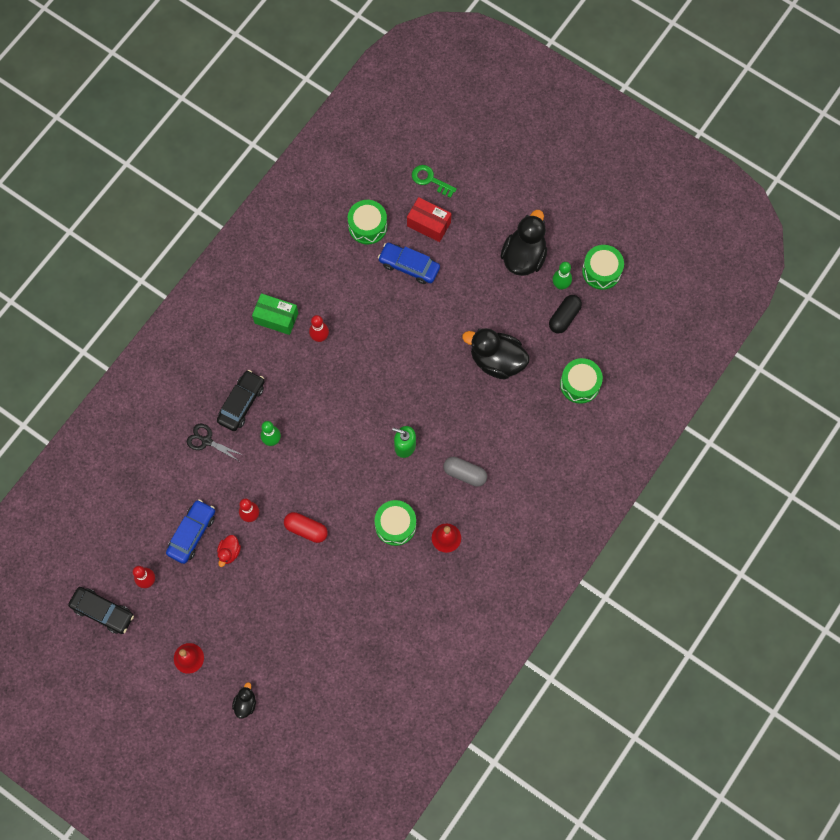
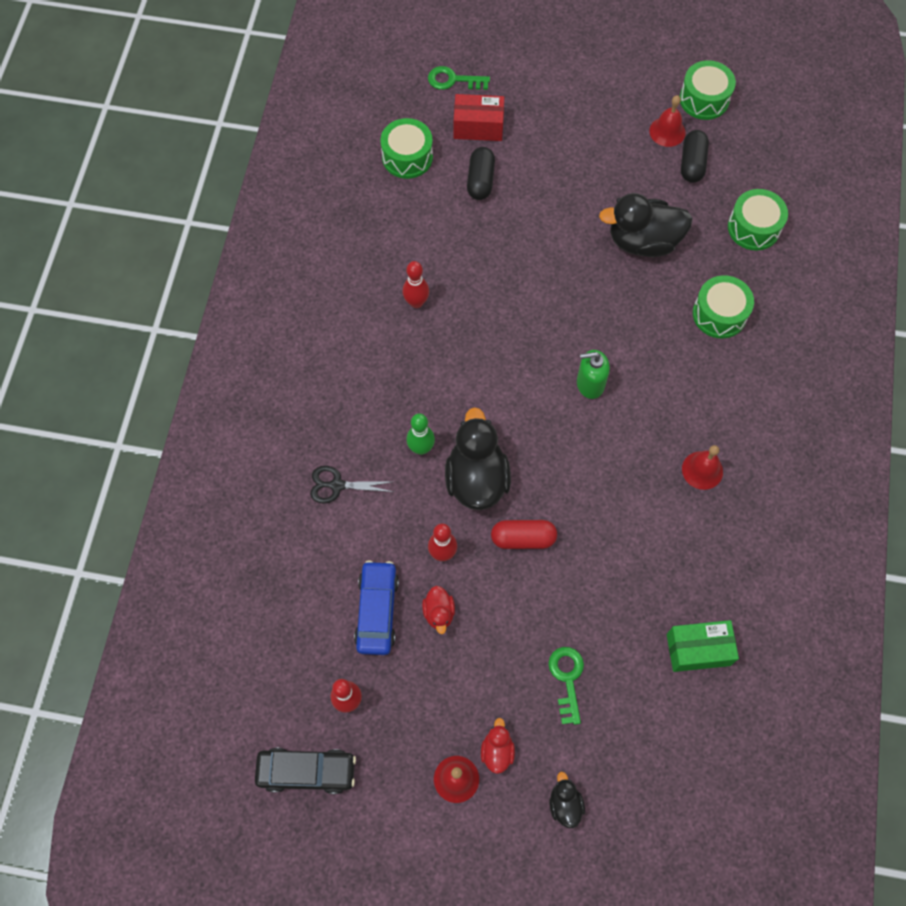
camera: 25 degrees left, 5 degrees down
(221, 653) = (497, 751): none -> red duck
(241, 403) = (359, 420): black car -> none
(276, 318) = (350, 302): green box -> green box (698, 650)
(286, 630) = (567, 679): none -> green key
(395, 525) = (632, 483): green drum -> green drum (719, 314)
(409, 266) = (480, 180): blue car -> black capsule
(465, 474) = (680, 385): grey capsule -> none
(523, 257) = (608, 118): black duck -> black duck (476, 479)
(560, 285) = (667, 131): green bowling pin -> red bell

